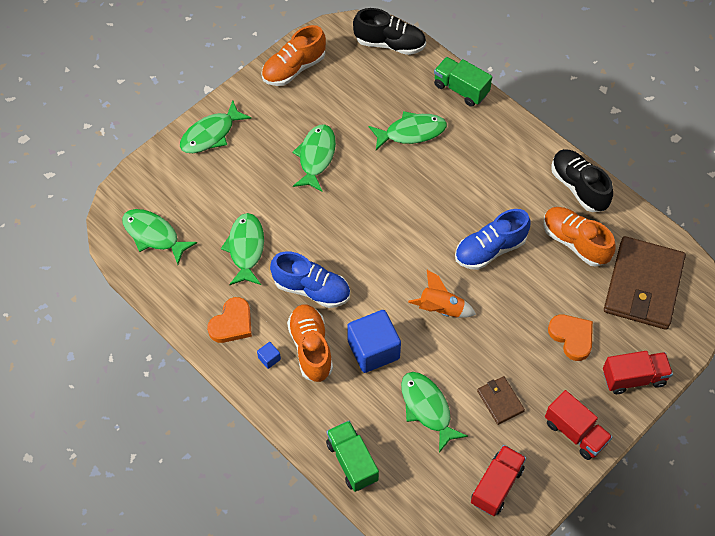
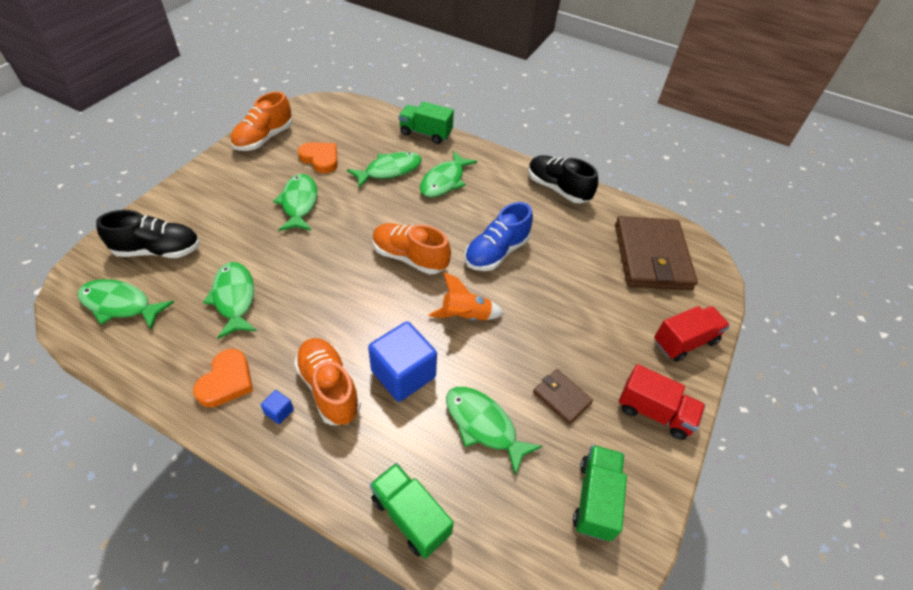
camera: 20 degrees left, 10 degrees down
(211, 134) = (183, 201): green fish -> green fish (444, 181)
(312, 289) = (318, 325): blue shoe -> none
(390, 44) = (352, 110): black shoe -> black shoe (158, 250)
(496, 485) = (595, 499): red truck -> green truck
(572, 337) = (607, 316): orange heart -> orange heart (320, 159)
(575, 242) = (573, 232): orange shoe -> orange shoe (410, 257)

